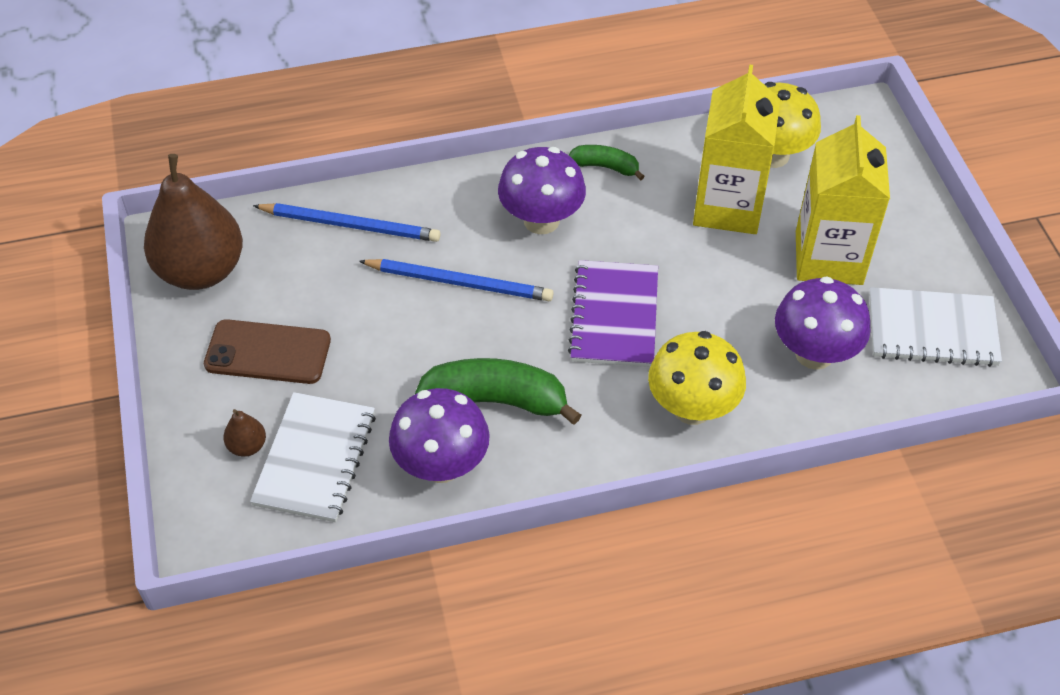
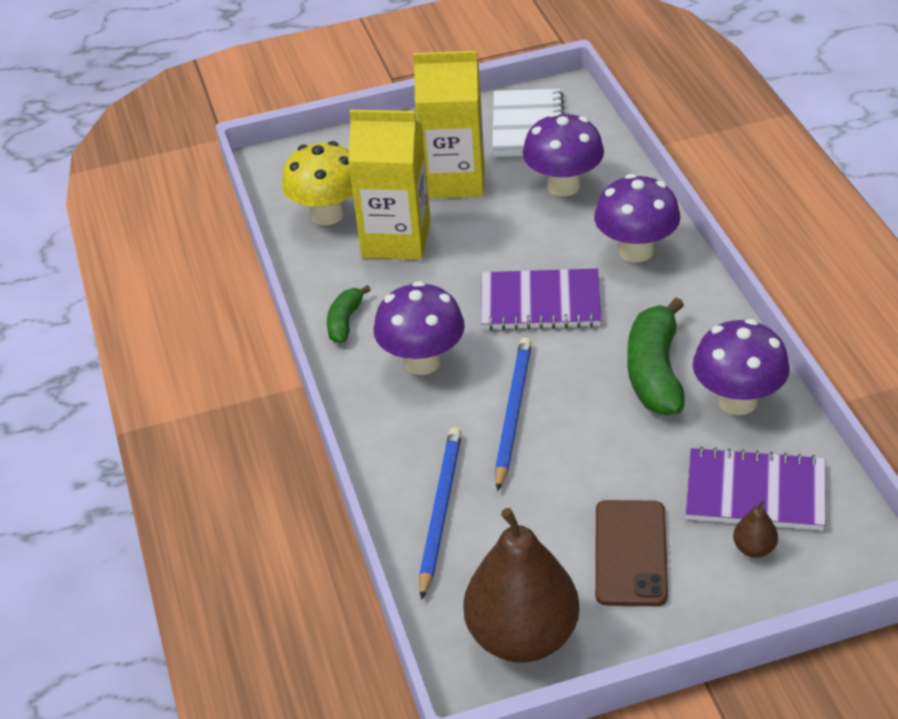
camera: 90 degrees left, 10 degrees down
(315, 459) = (755, 492): white notebook -> purple notebook
(692, 408) = (636, 250): yellow mushroom -> purple mushroom

